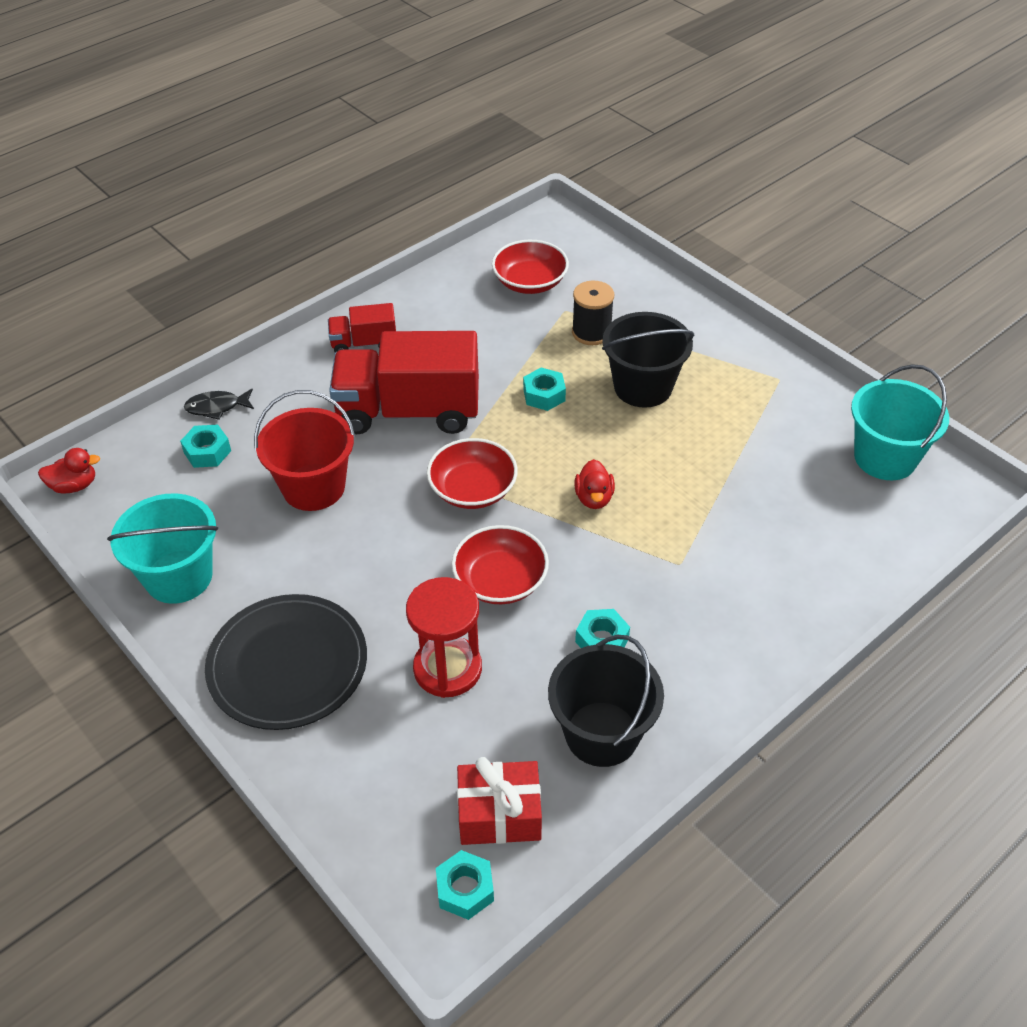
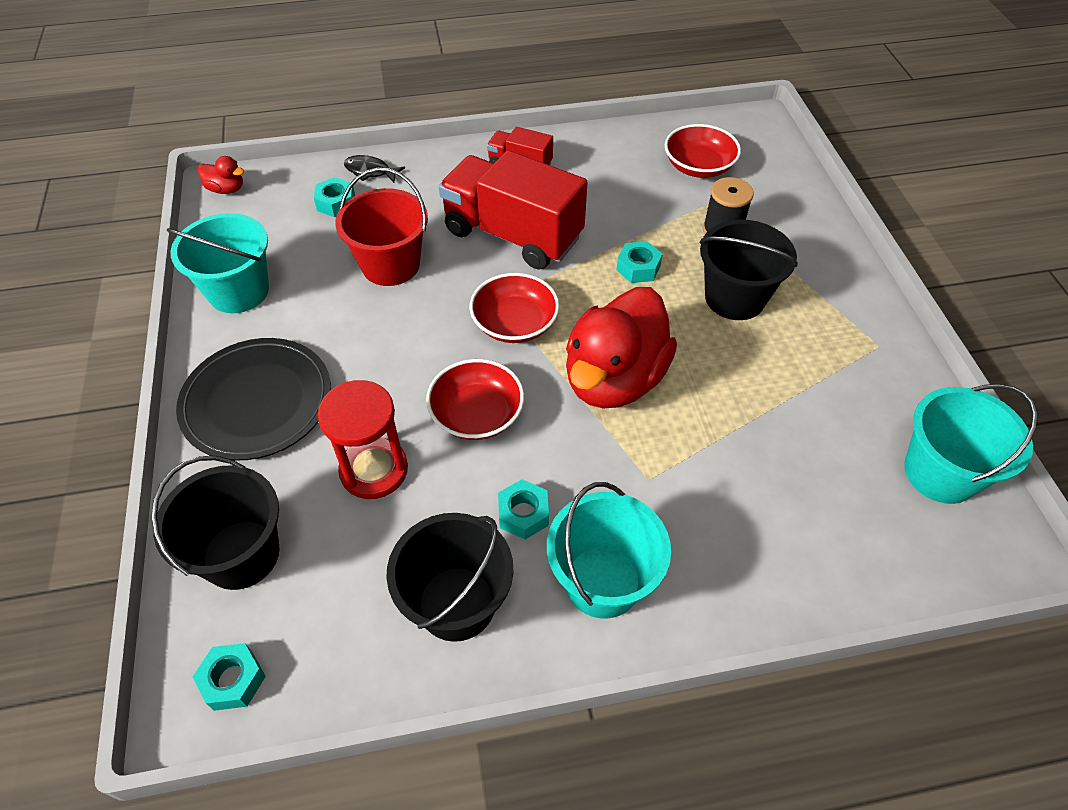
camera: 30 degrees right, 5 degrees up
(386, 794) = (241, 554): none -> black bucket
(499, 814) = (314, 627): red gift -> none
(594, 498) = (614, 379): red duck -> red duck, size x2.44
(701, 659) = (602, 581): none -> turquoise bucket

